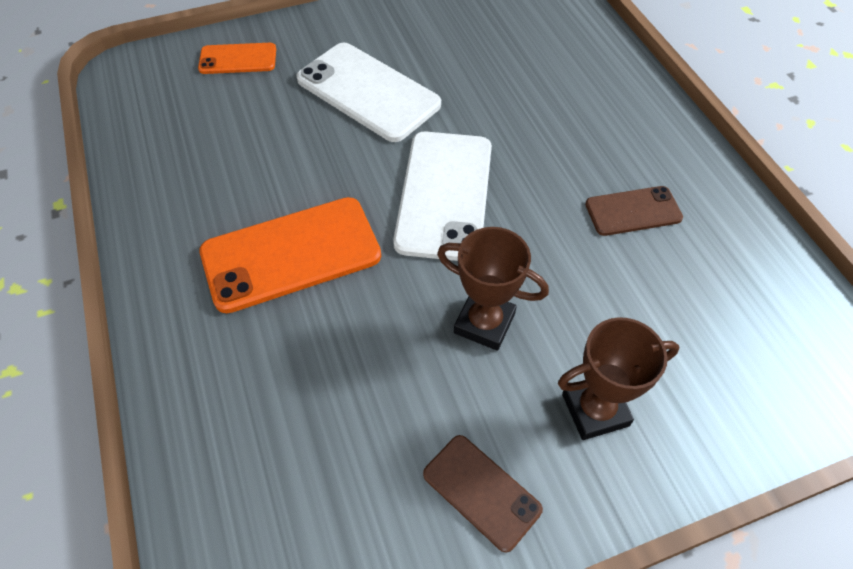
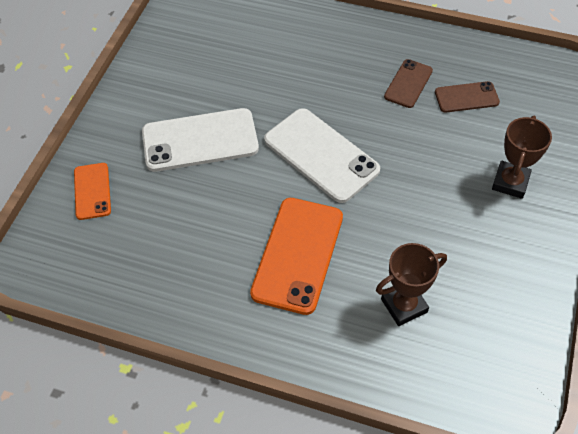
camera: 50 degrees left, 0 degrees up
(238, 59) = (92, 191): orange phone -> orange phone turned 45 degrees counterclockwise
(481, 491) = (518, 257): brown phone -> brown phone (466, 97)
(484, 323) = (424, 193): brown trophy -> brown trophy (404, 305)

